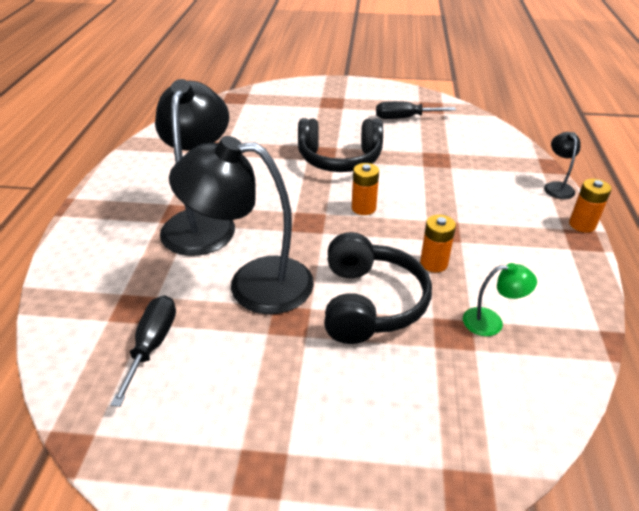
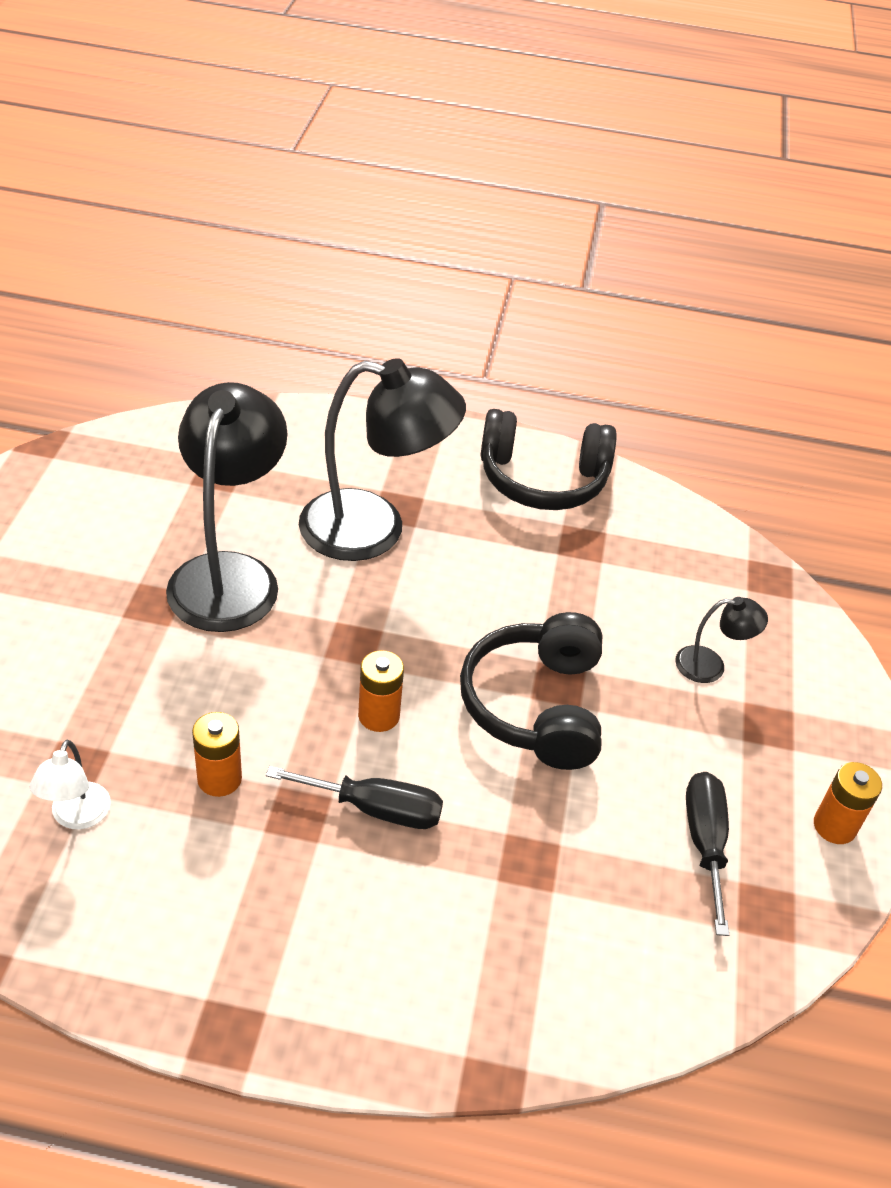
camera: 90 degrees right, 5 degrees up
(152, 345) = (153, 490): black screwdriver -> black screwdriver (375, 809)
(370, 303) = (158, 687): black headphones -> black headphones (542, 480)
(491, 322) = (77, 817): green lamp -> white lamp
(557, 187) = (405, 1060): black lamp -> black lamp (710, 666)
(582, 225) = (269, 1052): orange battery -> orange battery (834, 826)

